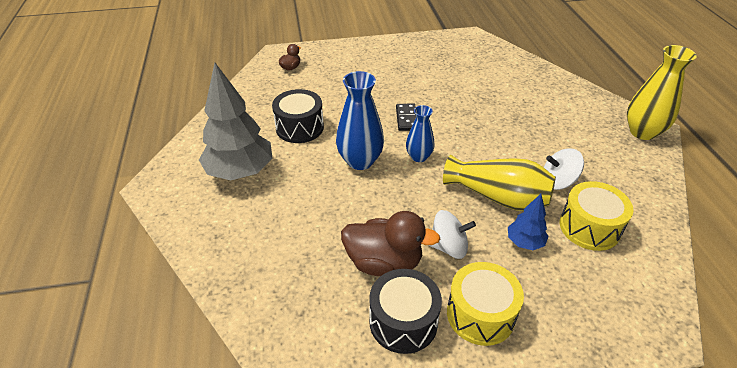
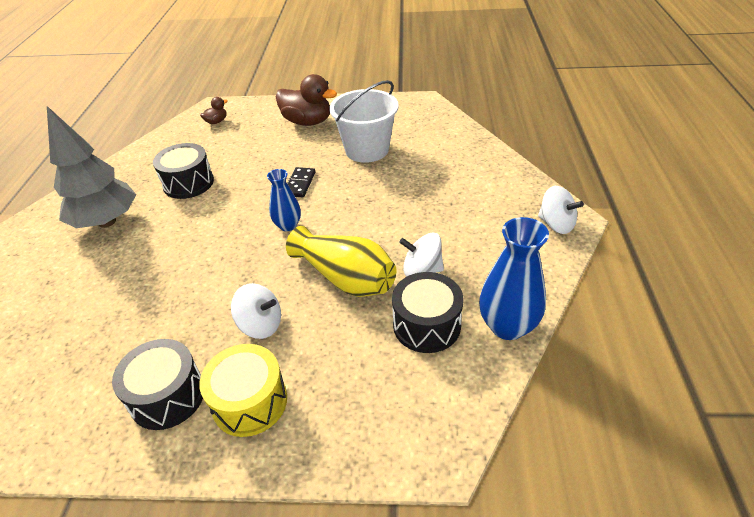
camera: 15 degrees right, 0 degrees up
(360, 161) = (226, 223): blue vase -> blue vase (507, 326)
(384, 262) = (186, 331): brown duck -> brown duck (307, 122)
(448, 83) = (367, 150): none -> white bucket
(524, 242) = (344, 331): blue tree -> none
(589, 227) = (426, 325): yellow drum -> black drum
(642, 132) = (556, 224): yellow vase -> white spinning top

